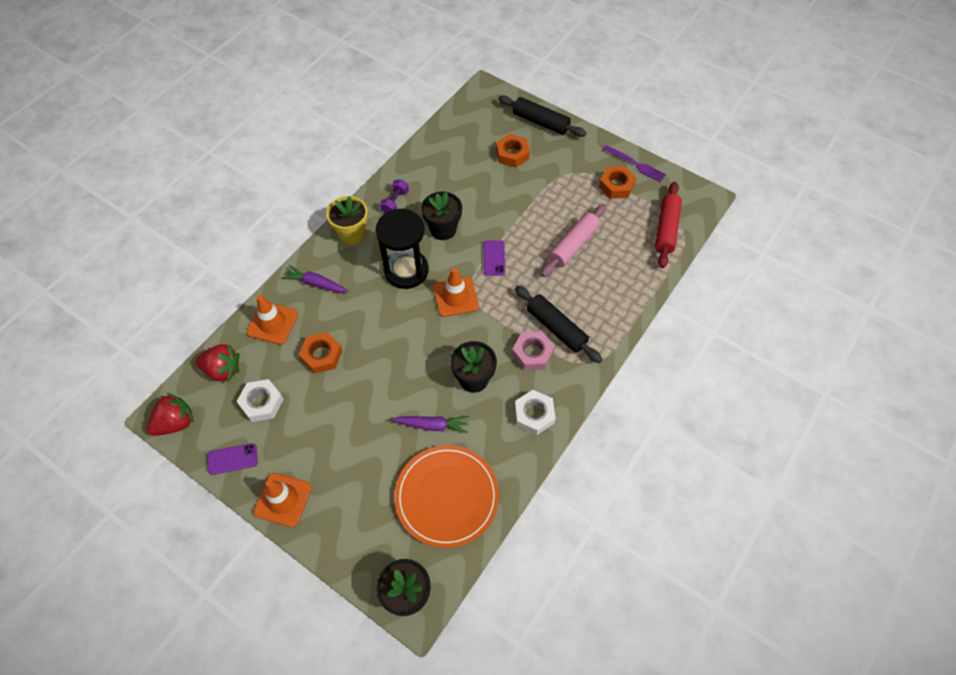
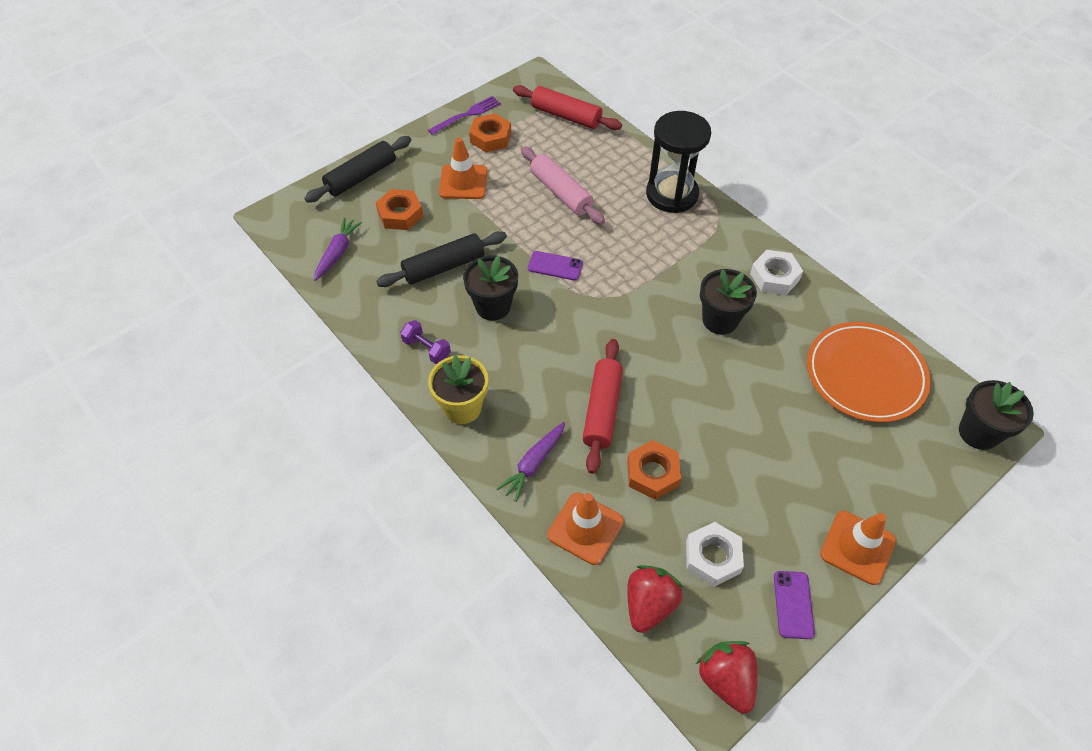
camera: 75 degrees left, 5 degrees down
(368, 315) = (602, 410): none -> red rolling pin
(406, 270) = (545, 357): black hourglass -> black hourglass (672, 194)
(432, 425) = (774, 371): purple carrot -> purple carrot (337, 253)
(455, 297) = (601, 314): orange traffic cone -> orange traffic cone (463, 182)
(532, 353) = (697, 261): pink nut -> none
(556, 328) = (669, 233): black rolling pin -> black rolling pin (444, 267)

